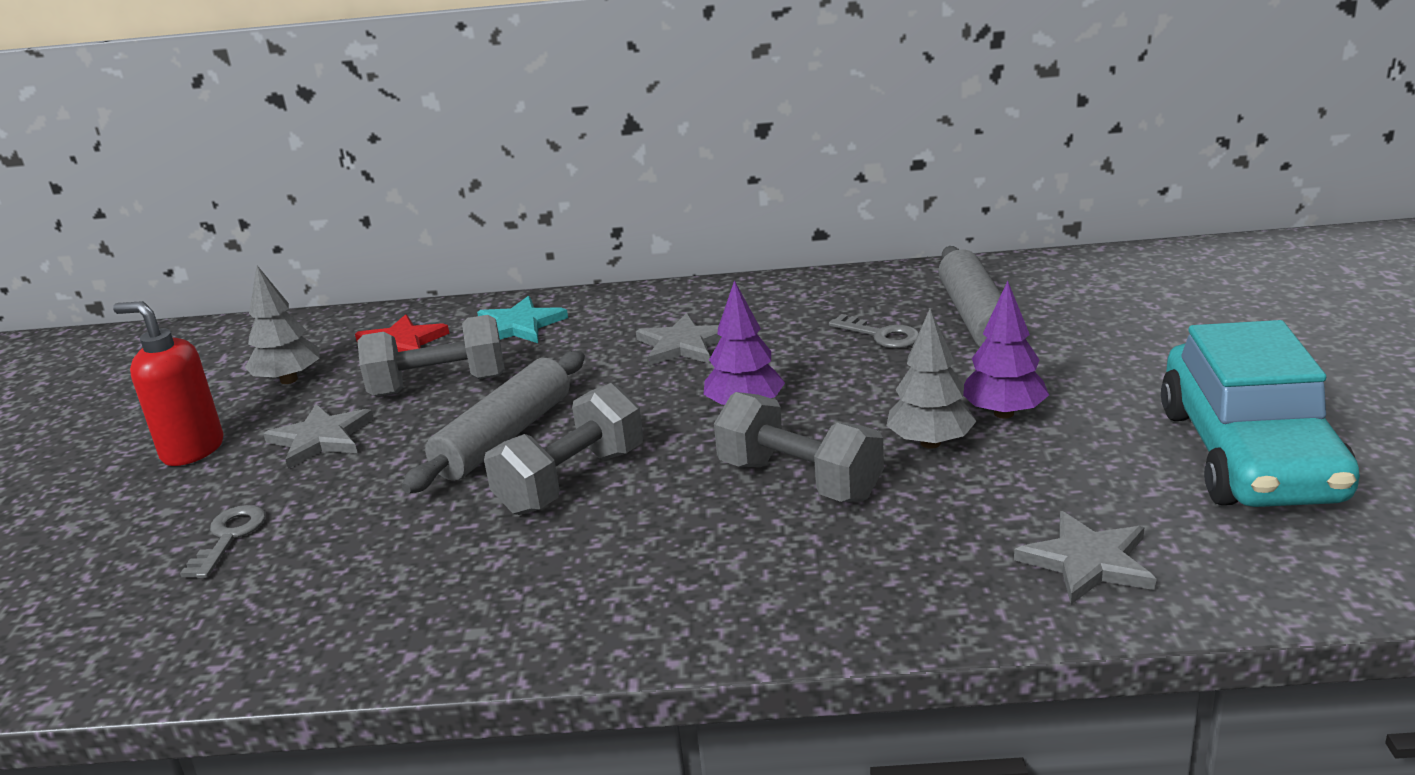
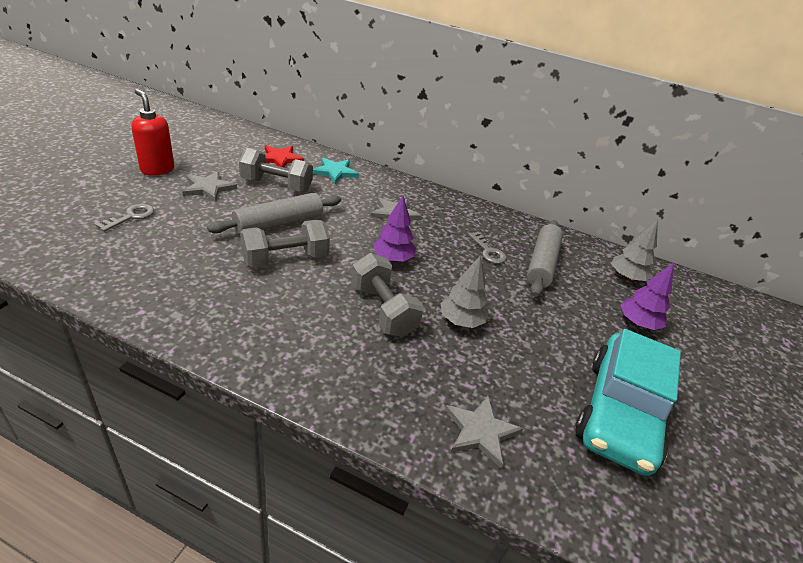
camera: 15 degrees right, 10 degrees up
(289, 380) = (223, 155): grey tree -> grey tree (626, 277)
(1004, 413) = (510, 323): purple tree -> purple tree (637, 323)

